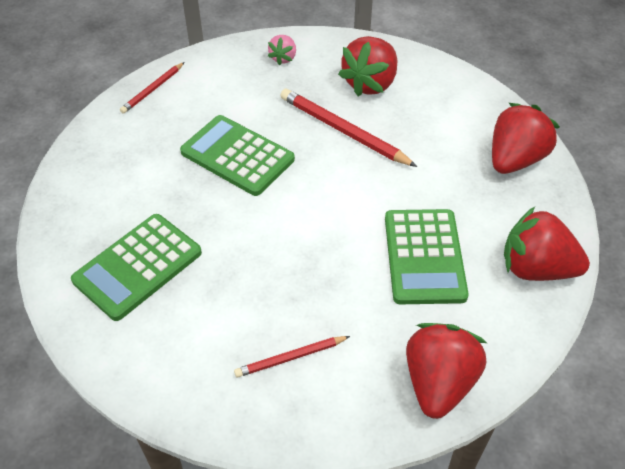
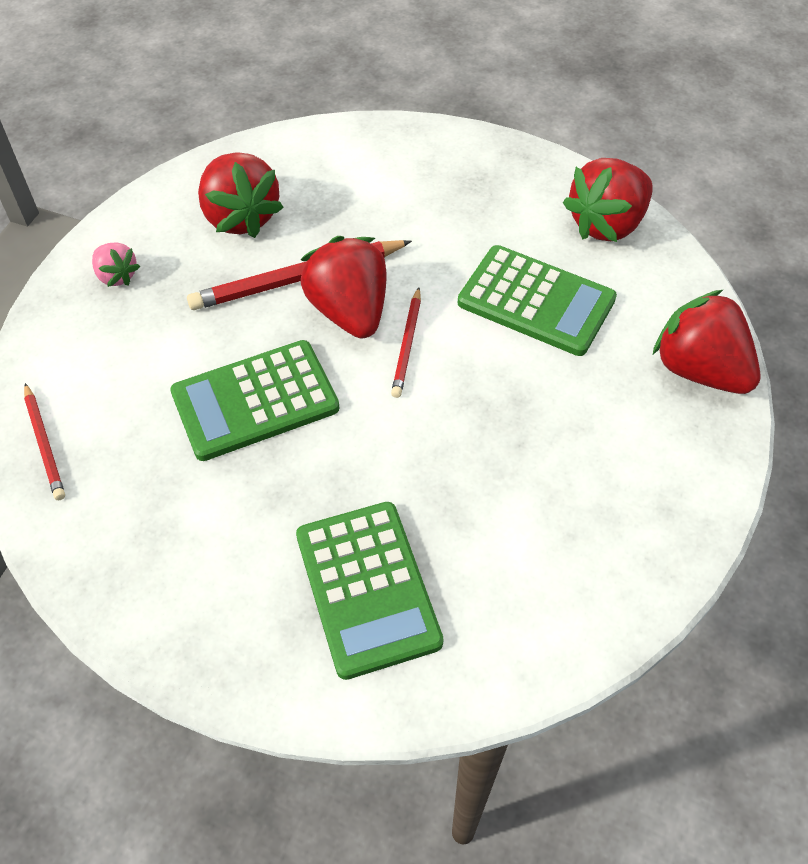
camera: 60 degrees left, 5 degrees up
(290, 358) = (600, 483): red pencil -> red pencil (407, 345)
(515, 159) = (456, 162): red strawberry -> red strawberry (349, 311)

